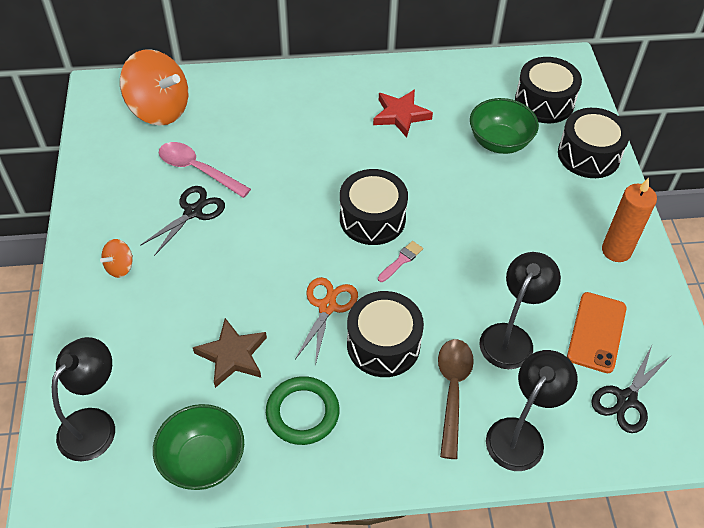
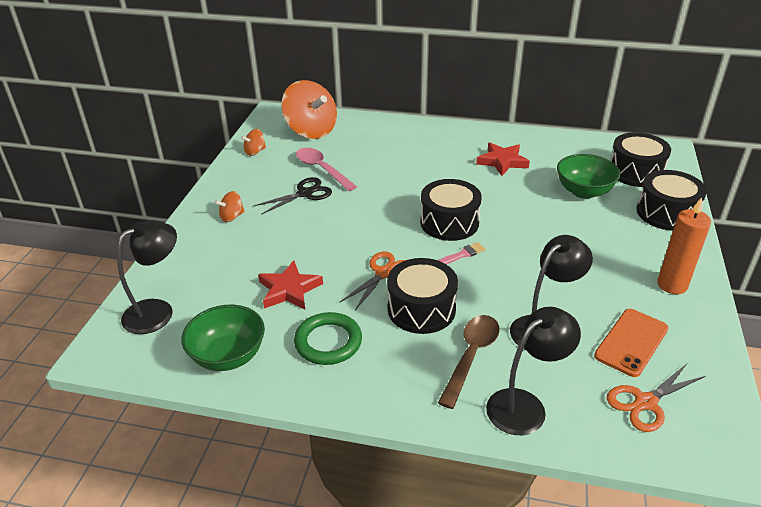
camera: 20 degrees right, 15 degrees down
(103, 158) = (255, 152): none -> orange spinning top
(232, 355) = (289, 290): brown star -> red star
(626, 399) = (645, 402): black scissors -> orange scissors

